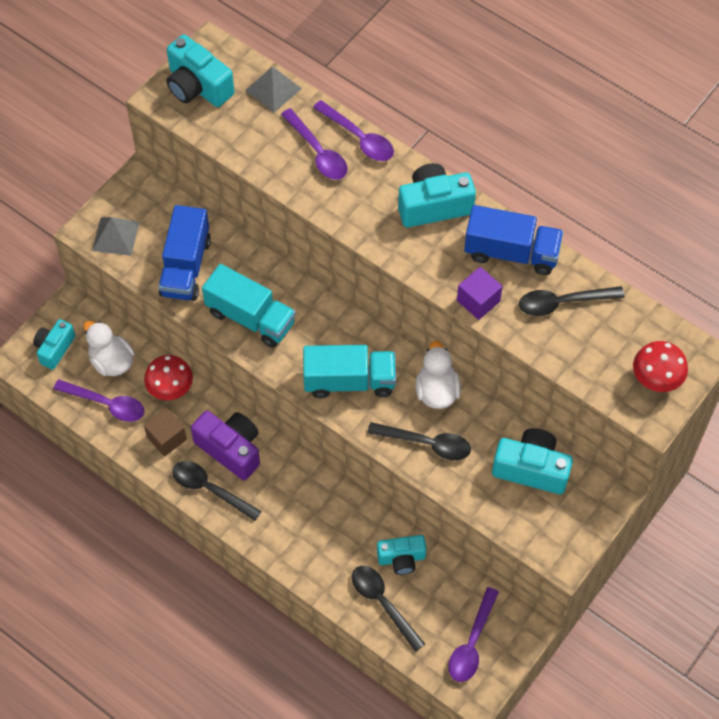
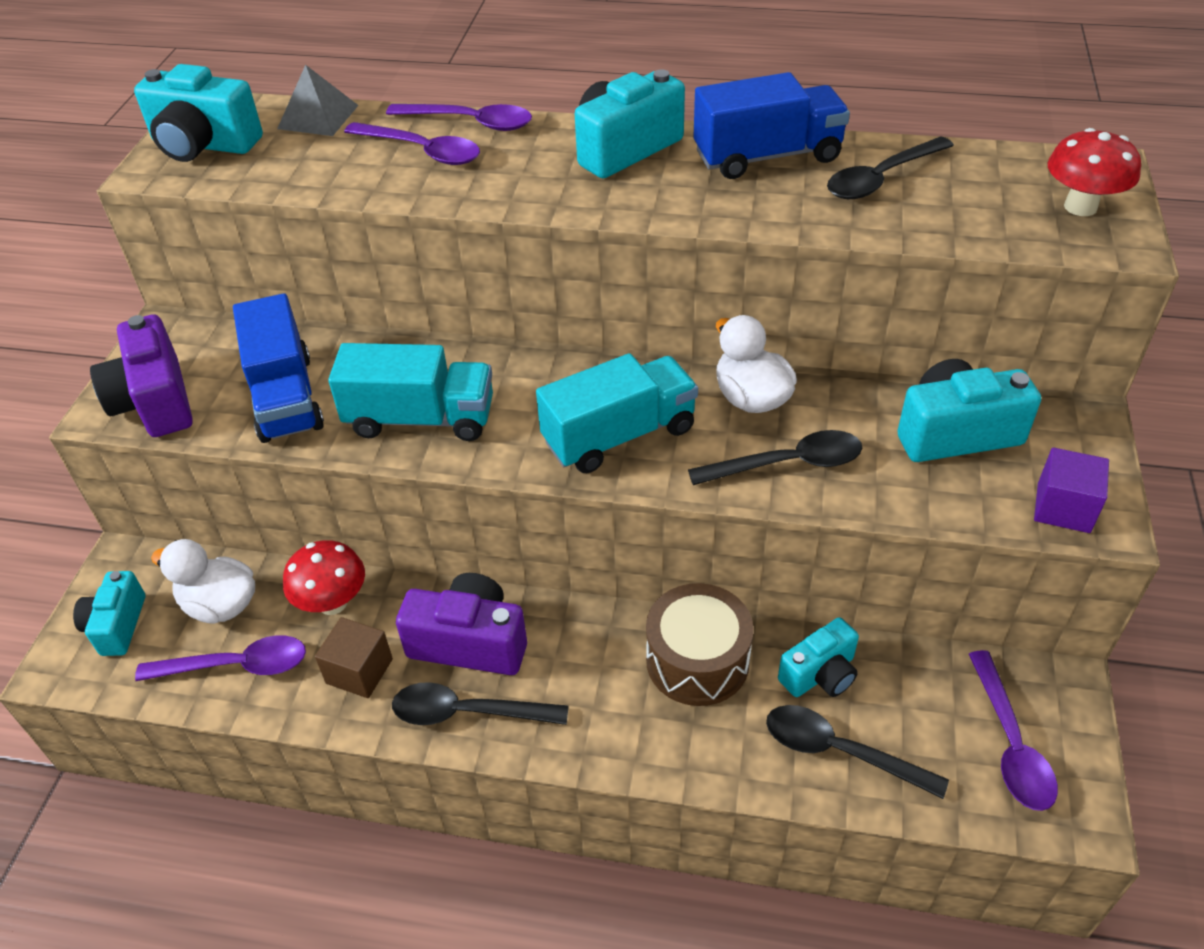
camera: 25 degrees left, 15 degrees down
(116, 236) = (155, 401): grey pyramid -> purple camera
(343, 519) = (697, 660): none -> brown drum
(478, 301) = (768, 214): purple cube -> purple cube (1063, 508)

